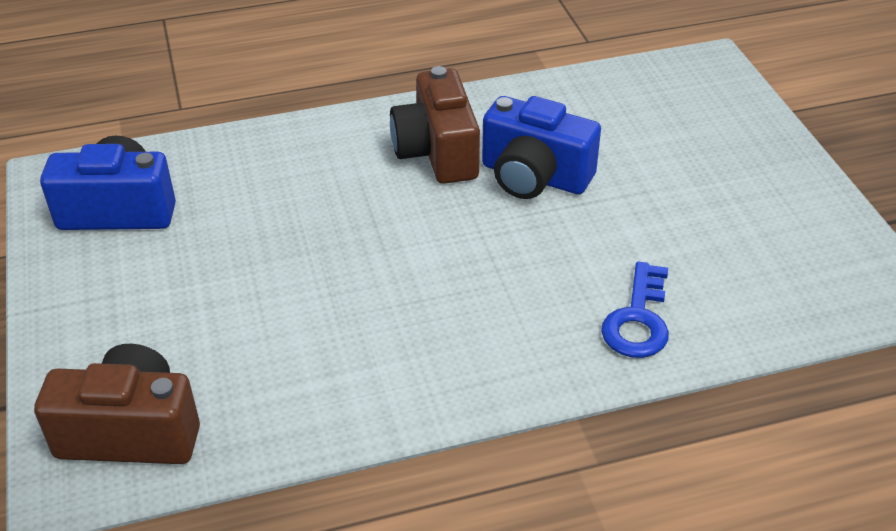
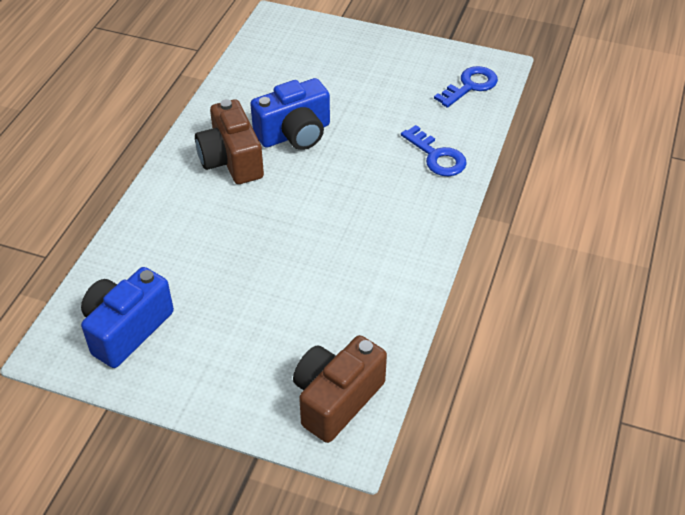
camera: 55 degrees left, 5 degrees up
(437, 152) = (231, 160): brown camera -> brown camera turned 45 degrees clockwise
(816, 285) = (470, 86): none -> blue key

